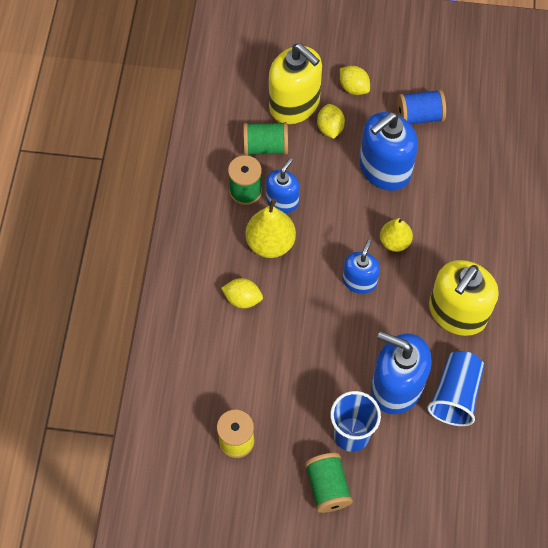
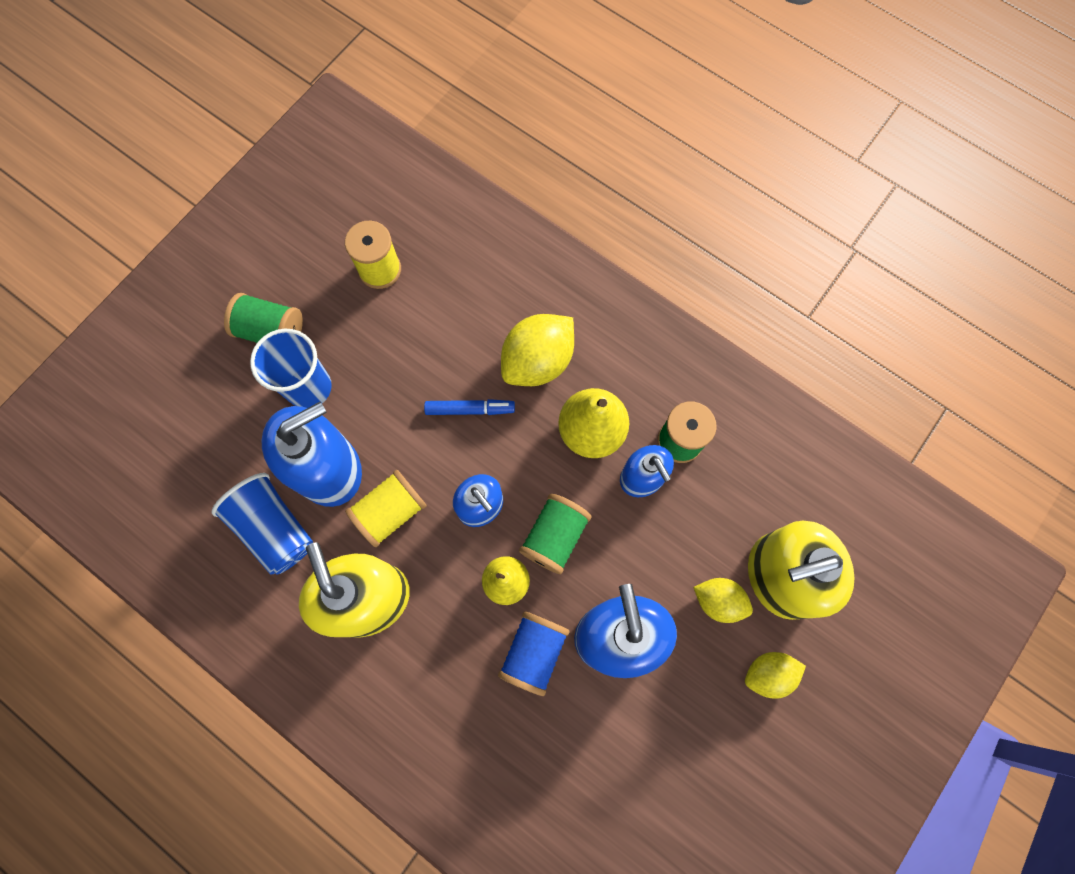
camera: 120 degrees right, 10 degrees up
(242, 299) = (538, 361): yellow lemon -> yellow lemon, size x1.65
(265, 147) = (732, 501): green spool -> green spool (554, 537)
(301, 322) = (470, 409): none -> blue marker
(398, 331) = (390, 512): none -> yellow spool
(419, 116) = (674, 739): blue spool -> blue spool (534, 652)

